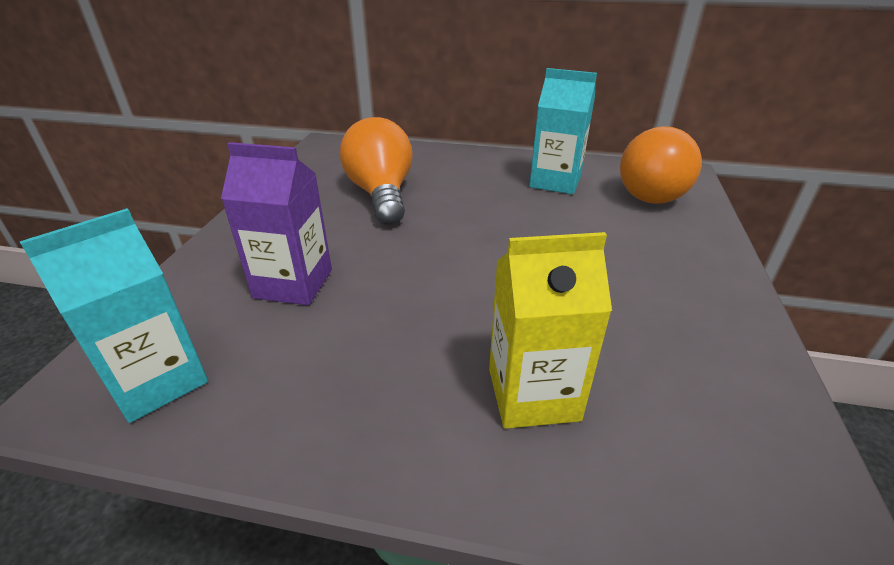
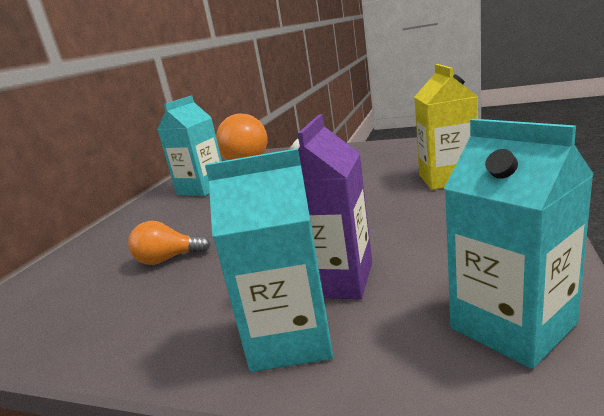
camera: 80 degrees left, 15 degrees down
(227, 265) = (290, 338): none -> turquoise carton
(381, 194) = (168, 259): orange light bulb -> orange light bulb, size x0.52

